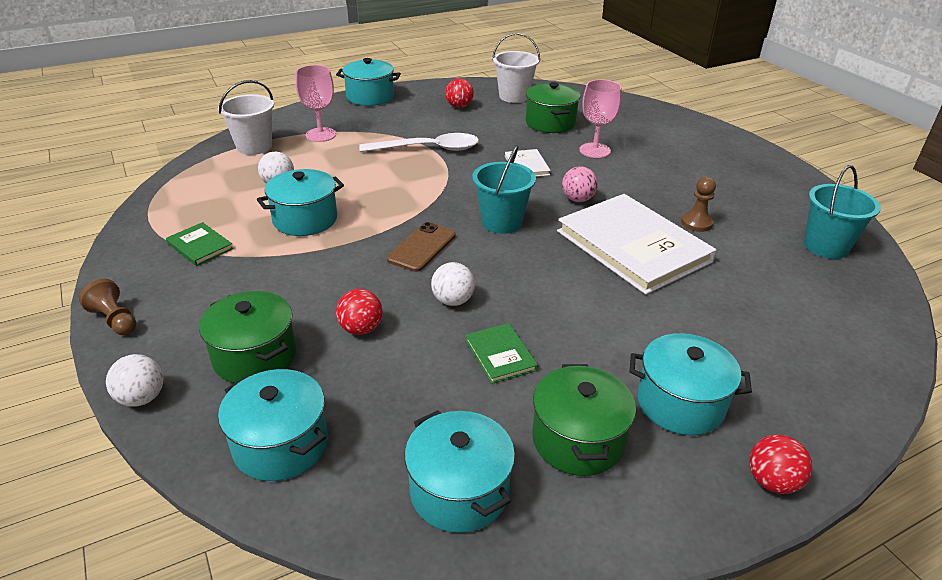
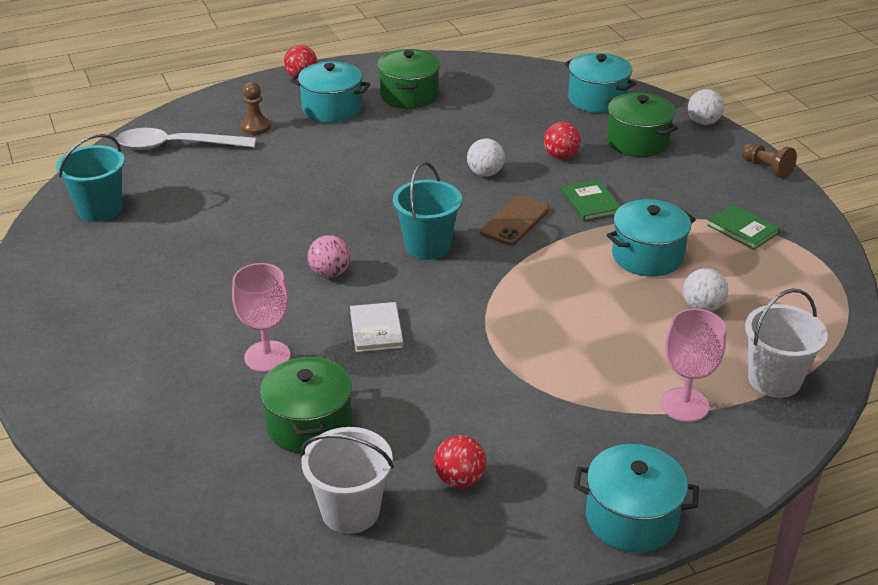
camera: 175 degrees left, 0 degrees up
(428, 149) = (513, 367): white spoon -> white spoon (176, 146)
(459, 491) = (486, 79): turquoise pot -> none
(500, 355) = (450, 137): green book -> green book (590, 202)
(632, 246) = (298, 215): white book -> none
(696, 223) = (211, 239): brown pawn -> brown pawn (255, 127)

